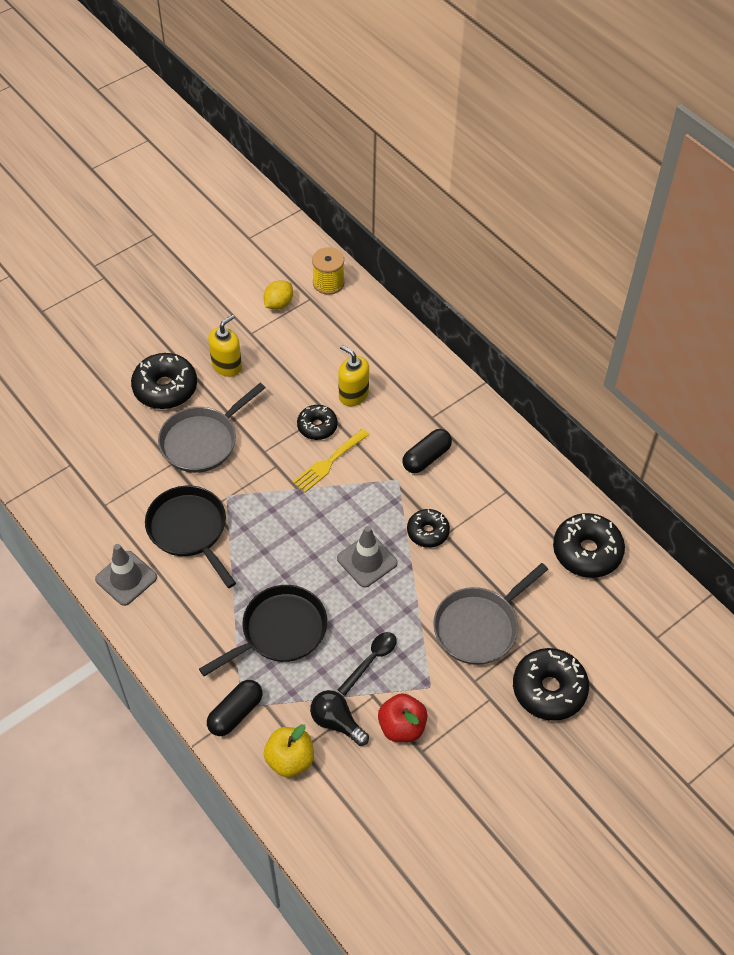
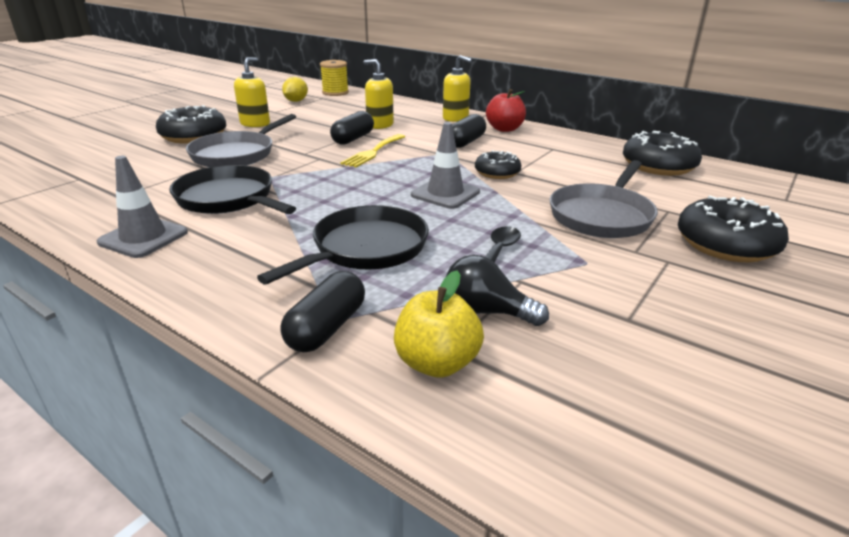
camera: 15 degrees left, 25 degrees down
(317, 426) = (353, 139): black donut -> black capsule
(402, 727) = (581, 301): red apple -> red apple (504, 129)
(440, 391) = (455, 118): none -> yellow soap dispenser

